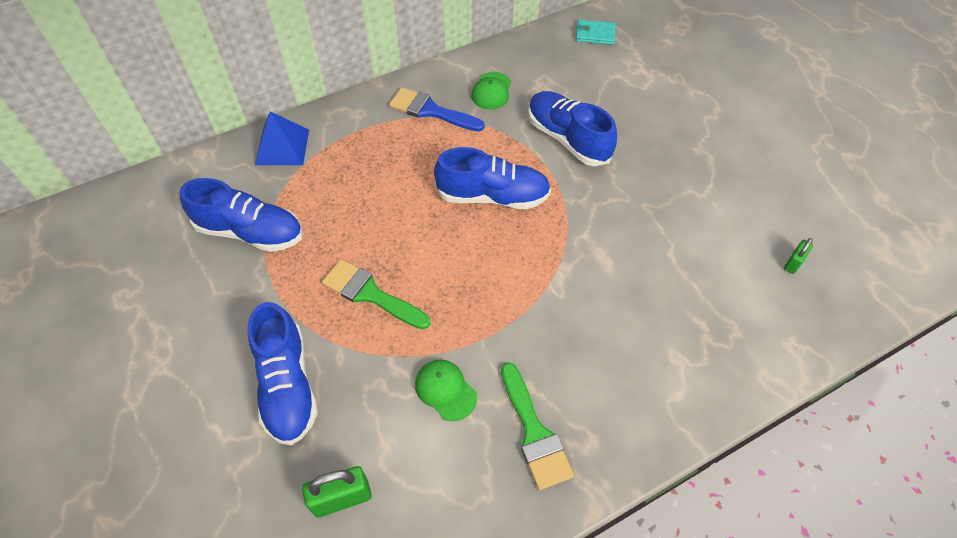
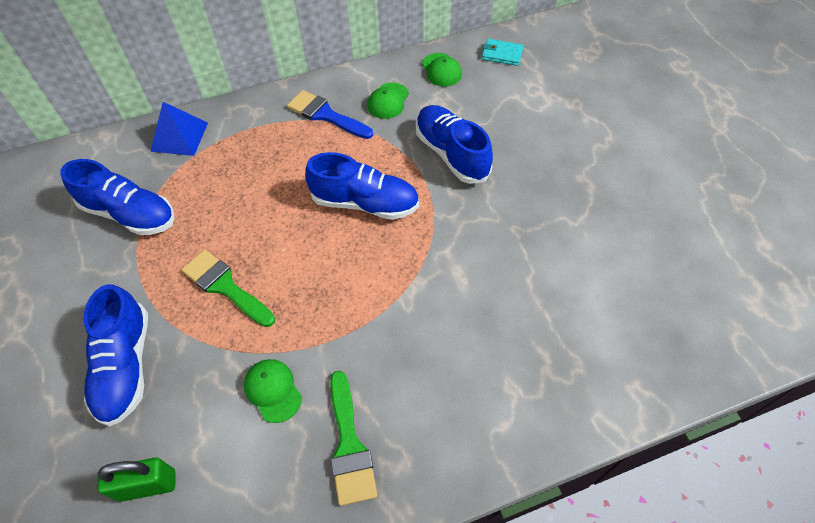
camera: 10 degrees right, 0 degrees up
(538, 55) = (441, 70): none -> green cap
(793, 263) = (654, 303): green padlock -> none

